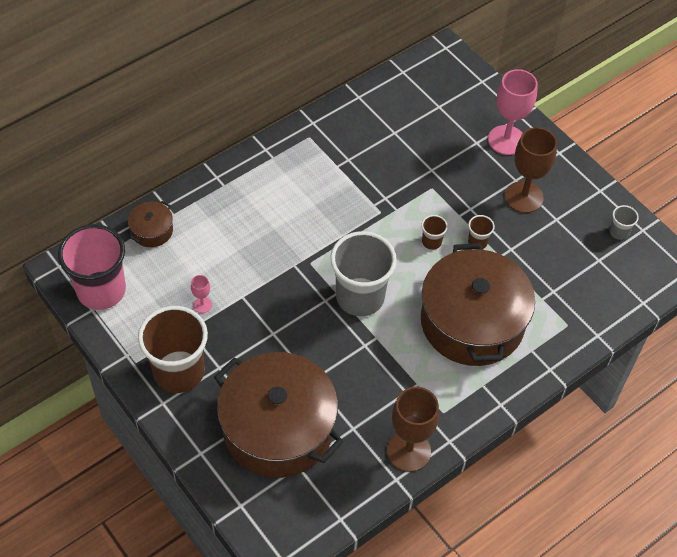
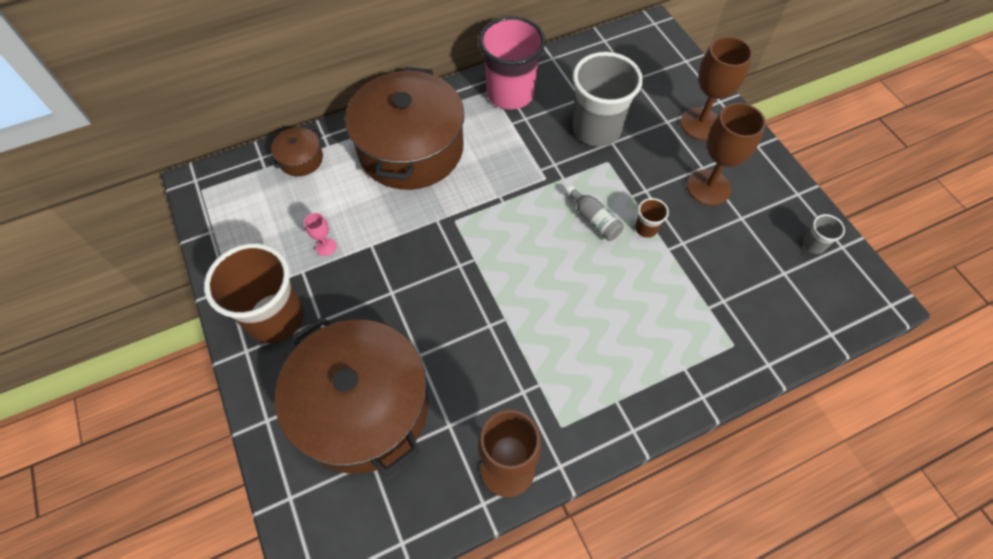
camera: 15 degrees right, 5 degrees up
(101, 290) = (227, 213): pink cup -> pink cup (510, 94)
(360, 297) = (499, 268): grey cup -> grey cup (596, 129)
(431, 242) = (594, 220): brown cup -> grey bottle
(472, 322) = (620, 320): brown pot -> brown pot (411, 148)
(506, 140) = (700, 124): pink goblet -> brown goblet

